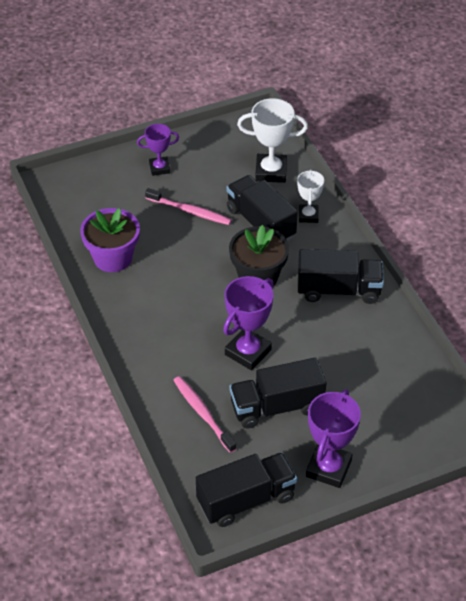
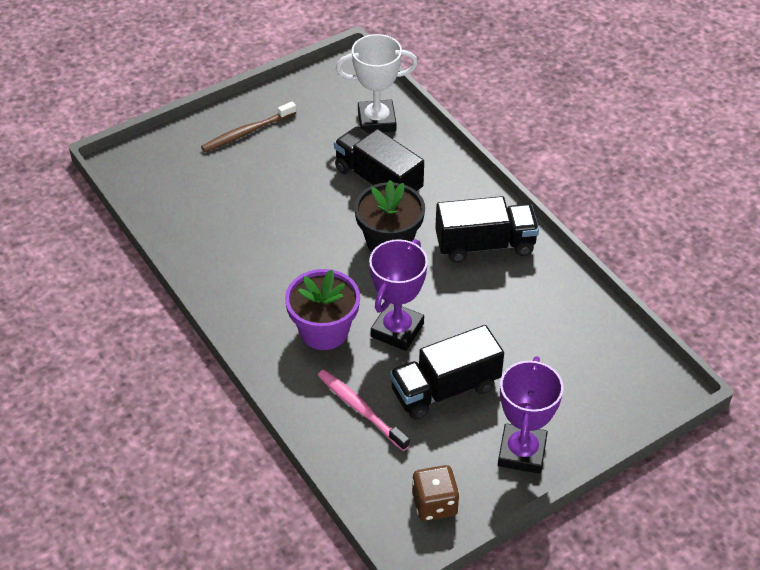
camera: 10 degrees left, 0 degrees up
(113, 258) = (214, 242): purple flower pot -> purple flower pot (324, 331)
(159, 168) = (247, 132): purple trophy -> brown toothbrush
(190, 211) = (293, 177): pink toothbrush -> none
(246, 500) = (434, 504): black truck -> brown dice
(308, 216) = (430, 165): white trophy -> none

